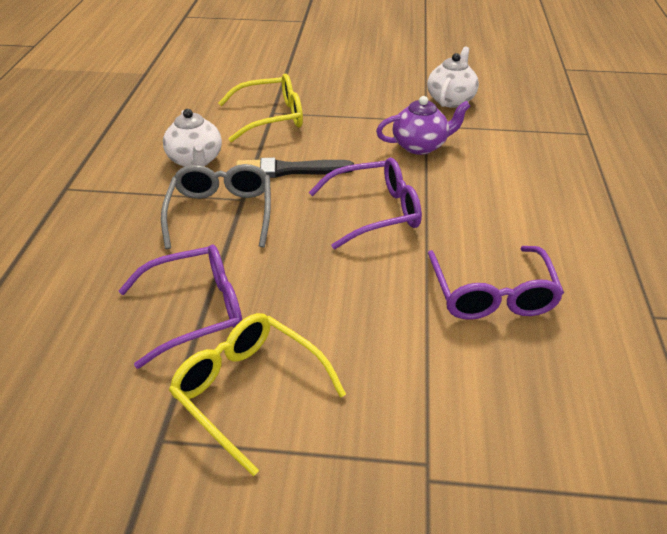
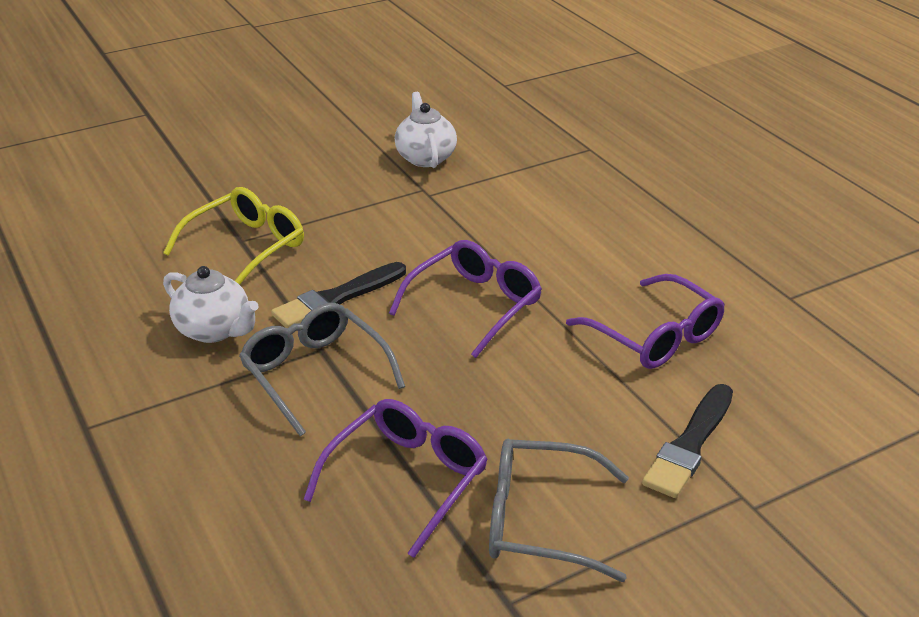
camera: 35 degrees left, 5 degrees down
(247, 390) = (538, 520): yellow glasses -> grey glasses
(420, 146) = (447, 219): purple teapot -> none
(429, 395) = (690, 444): none -> black brush

